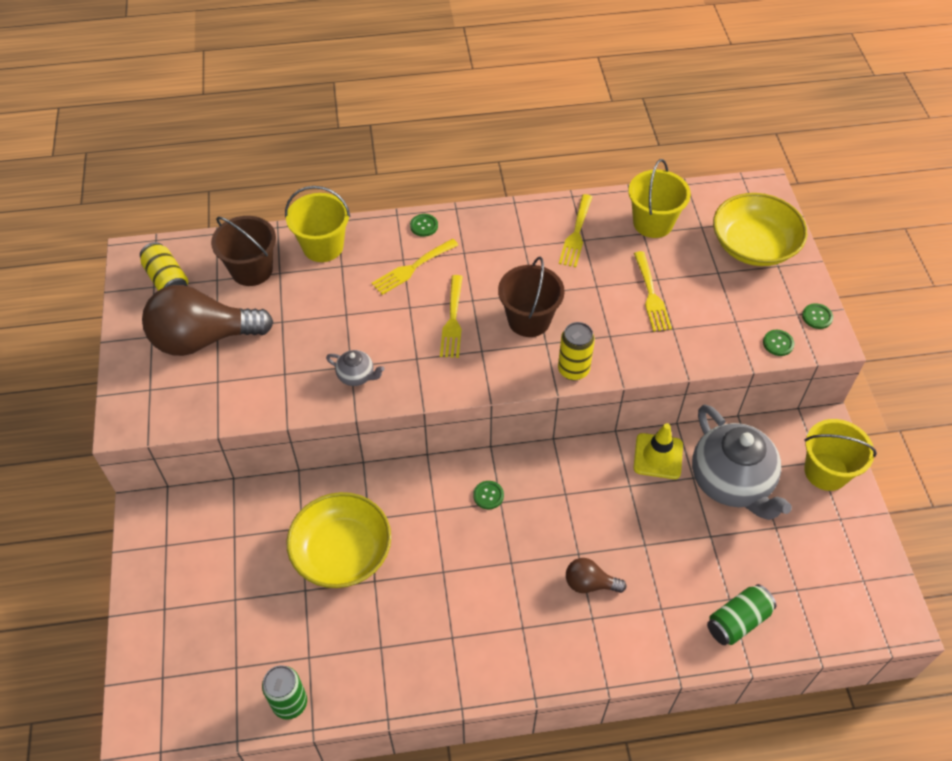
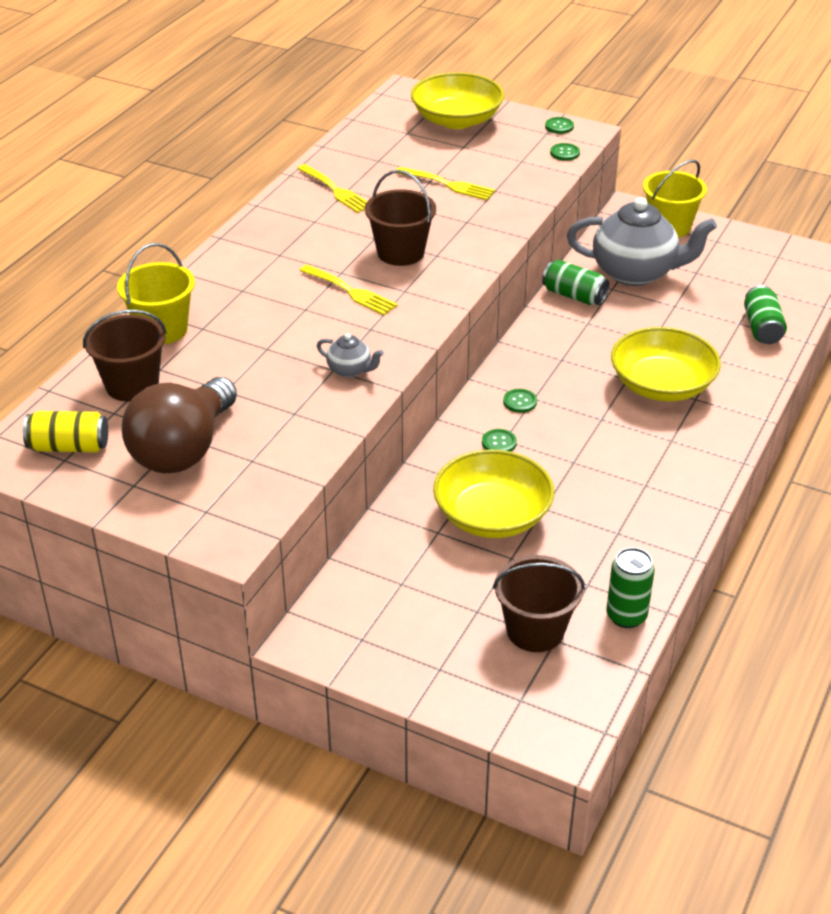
camera: 55 degrees left, 15 degrees down
(237, 648) = (535, 630): none -> brown bucket
(356, 376) = (350, 370): grey teapot -> grey teapot turned 60 degrees clockwise
(412, 268) = (260, 289): yellow fork -> none
(424, 226) = (217, 262): green button -> green button (499, 442)
(573, 370) = (481, 253): yellow can -> none
(589, 583) = (662, 385): brown light bulb -> yellow bowl
(653, 223) = (373, 151): yellow bucket -> none
(658, 456) = (574, 296): yellow traffic cone -> green can

